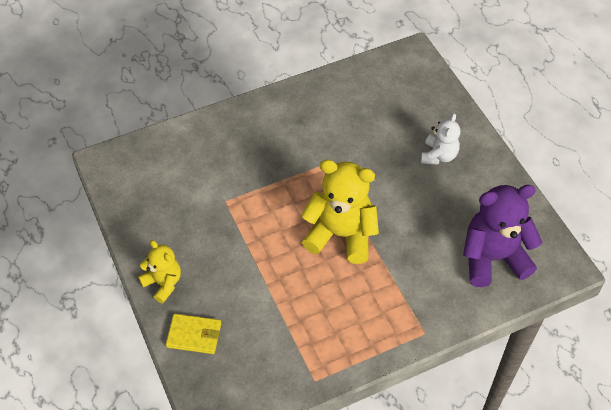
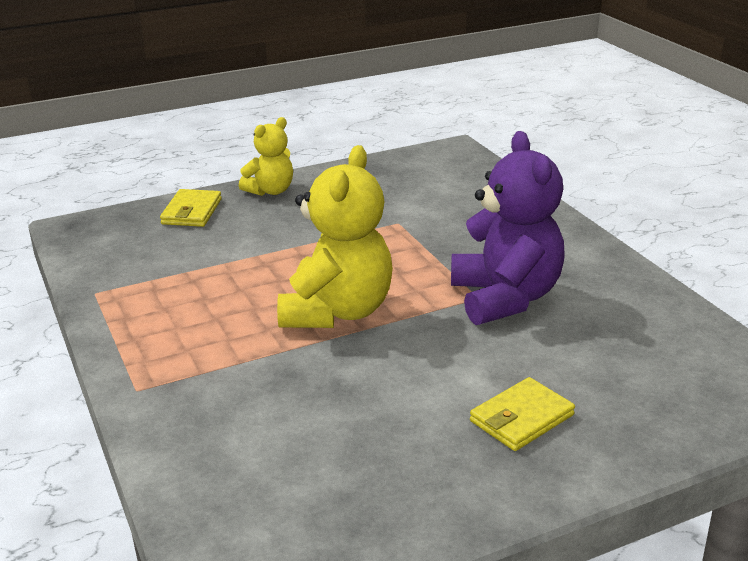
camera: 90 degrees right, 25 degrees down
(438, 155) = (521, 418): white teddy bear -> yellow wallet
(493, 258) = (273, 478): purple teddy bear -> purple teddy bear (505, 298)

